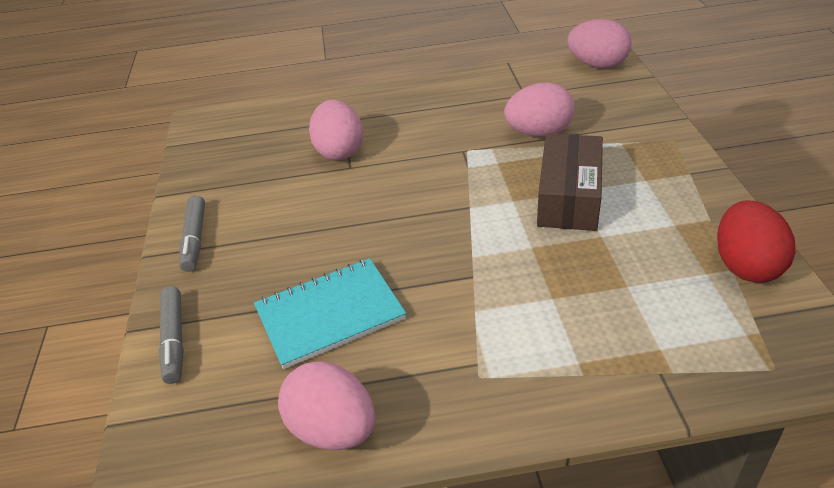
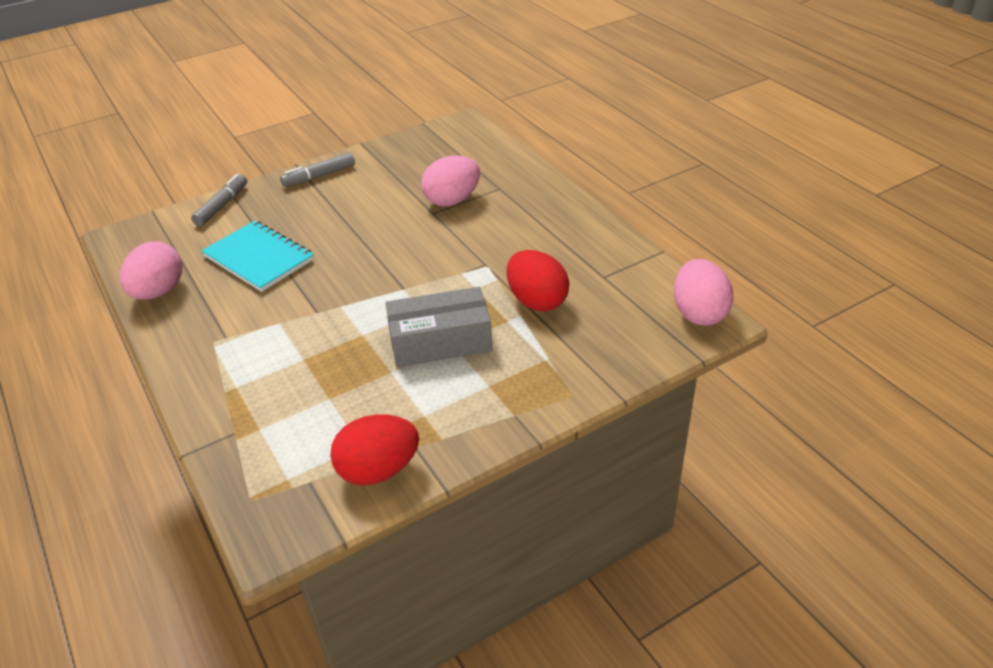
camera: 65 degrees right, 0 degrees up
(174, 339) = (222, 206): grey marker -> grey marker turned 150 degrees clockwise
(538, 133) = (537, 301): pink egg -> red egg
(569, 197) = (440, 341): brown box -> grey box

